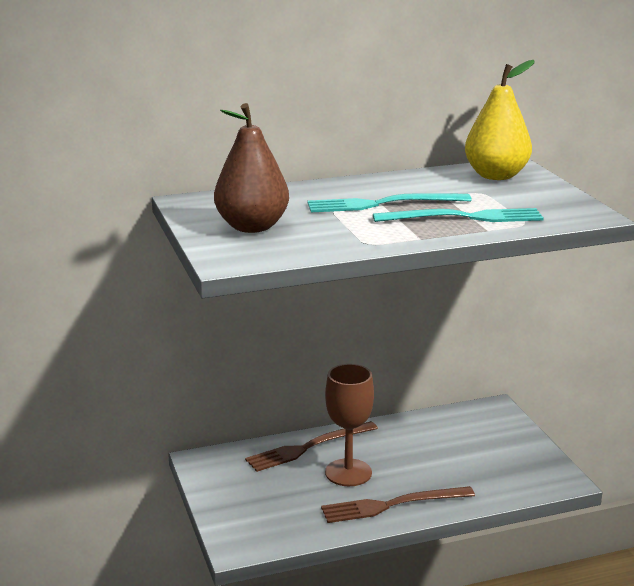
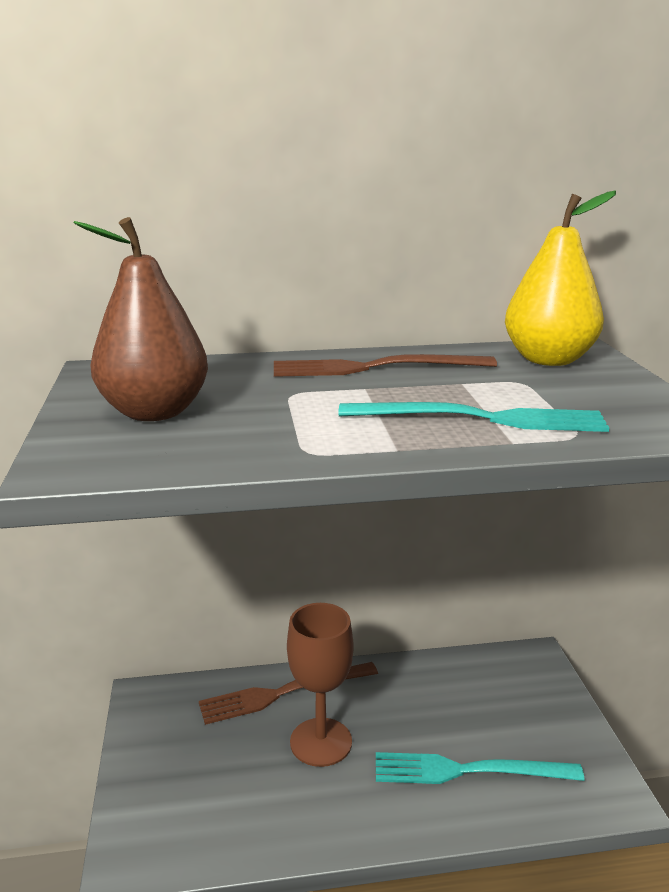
camera: 10 degrees right, 0 degrees up
(382, 204) = (367, 390): turquoise fork -> turquoise fork (468, 771)
(392, 505) = (364, 809): brown fork -> brown fork (374, 368)

